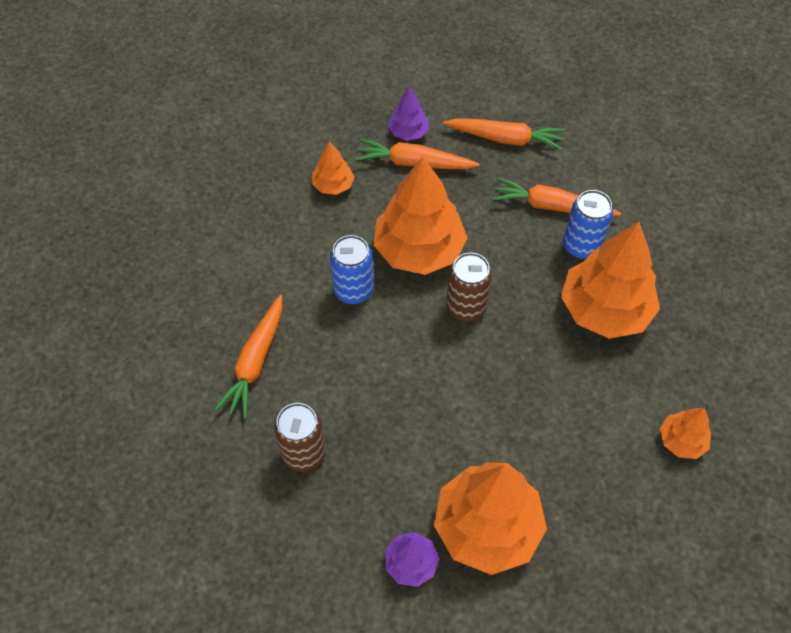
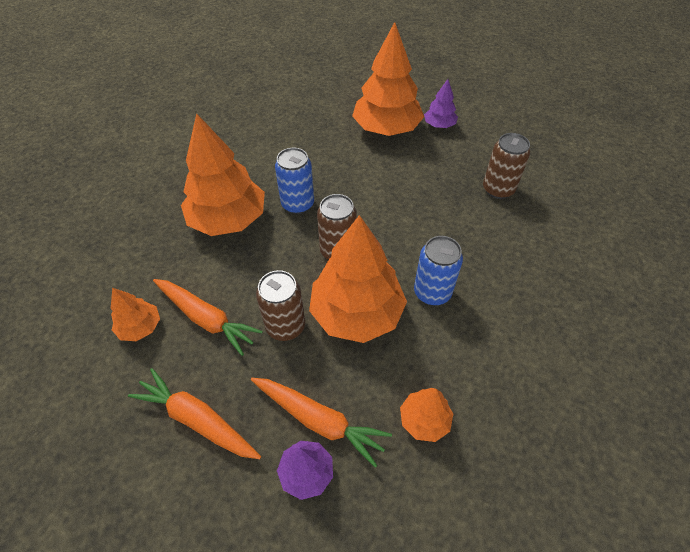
camera: 160 degrees left, 5 degrees down
(255, 362) = (531, 257): orange carrot -> none
(477, 220) = (285, 326): none -> brown can
(581, 246) = (208, 273): blue can -> blue can (298, 204)
(681, 440) = (240, 137): orange tree -> orange tree (140, 327)

